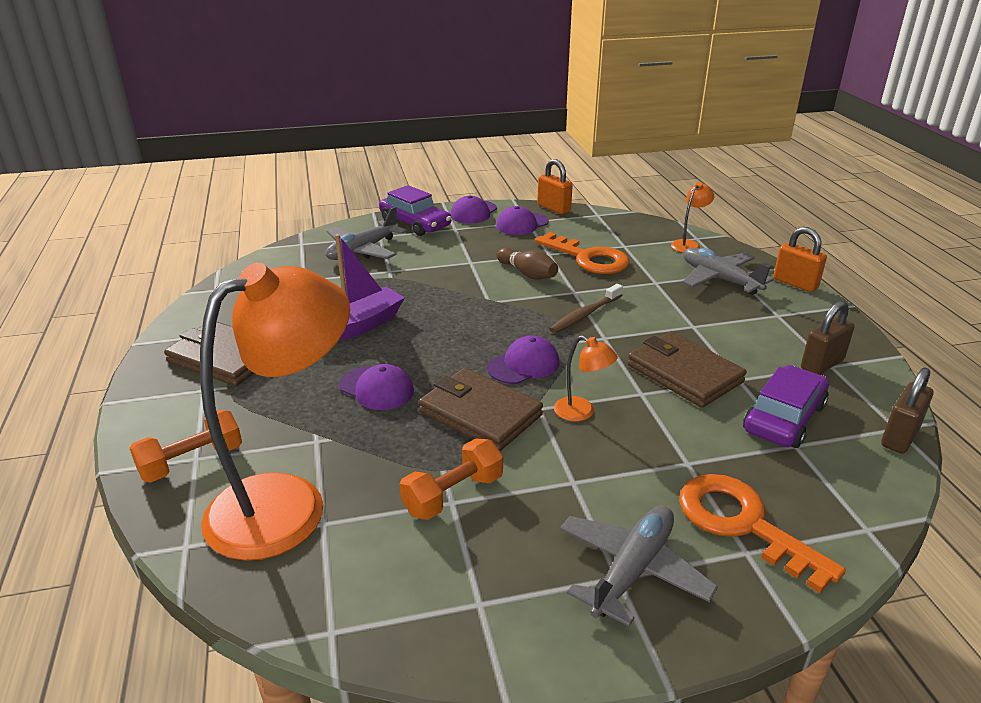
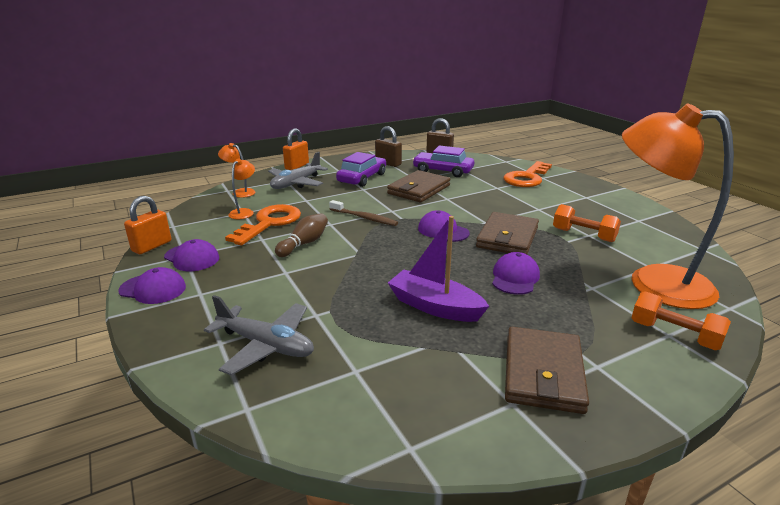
camera: 105 degrees left, 5 degrees down
(415, 223) = (182, 323): purple car -> purple car (362, 178)
(581, 412) = (479, 211): orange lamp -> orange lamp (244, 212)
(632, 570) = (579, 194): grey plane -> none

